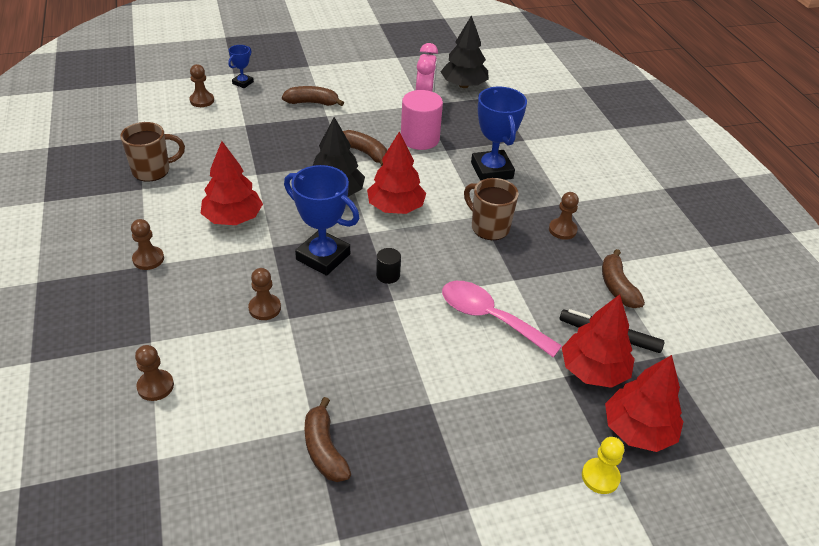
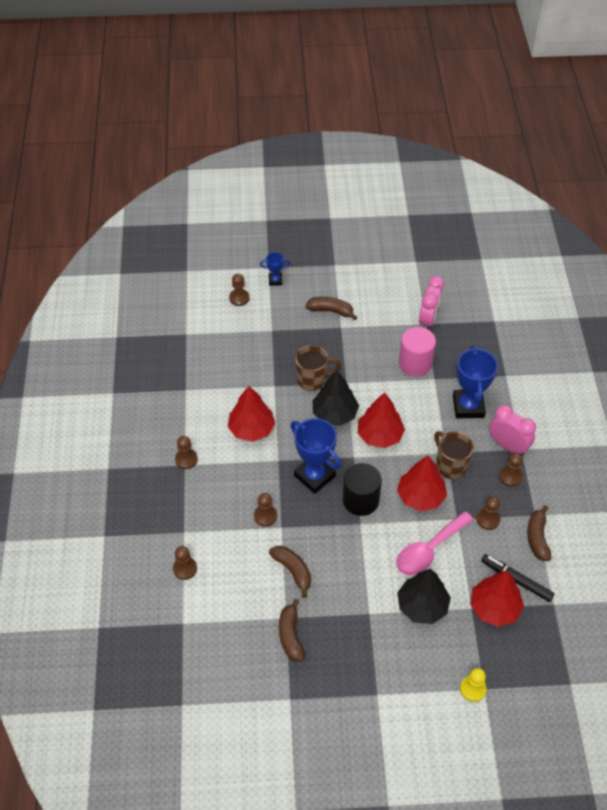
camera: 15 degrees right, 10 degrees up
(152, 171) = (194, 372): brown mug -> brown mug (313, 379)
(243, 83) = (275, 280): blue trophy -> blue trophy turned 45 degrees clockwise
(365, 153) = (366, 374): brown banana -> brown banana (293, 571)
(388, 275) = (360, 500): black cylinder -> black cylinder, size x2.01
(463, 85) = (468, 304): black tree -> black tree (422, 606)
(489, 318) = (429, 550): pink spoon -> pink spoon turned 90 degrees counterclockwise
(549, 201) = (508, 446): none -> pink clock
(551, 275) = (488, 519): none -> brown pawn
(638, 430) = (511, 660): red tree -> red tree (420, 496)

